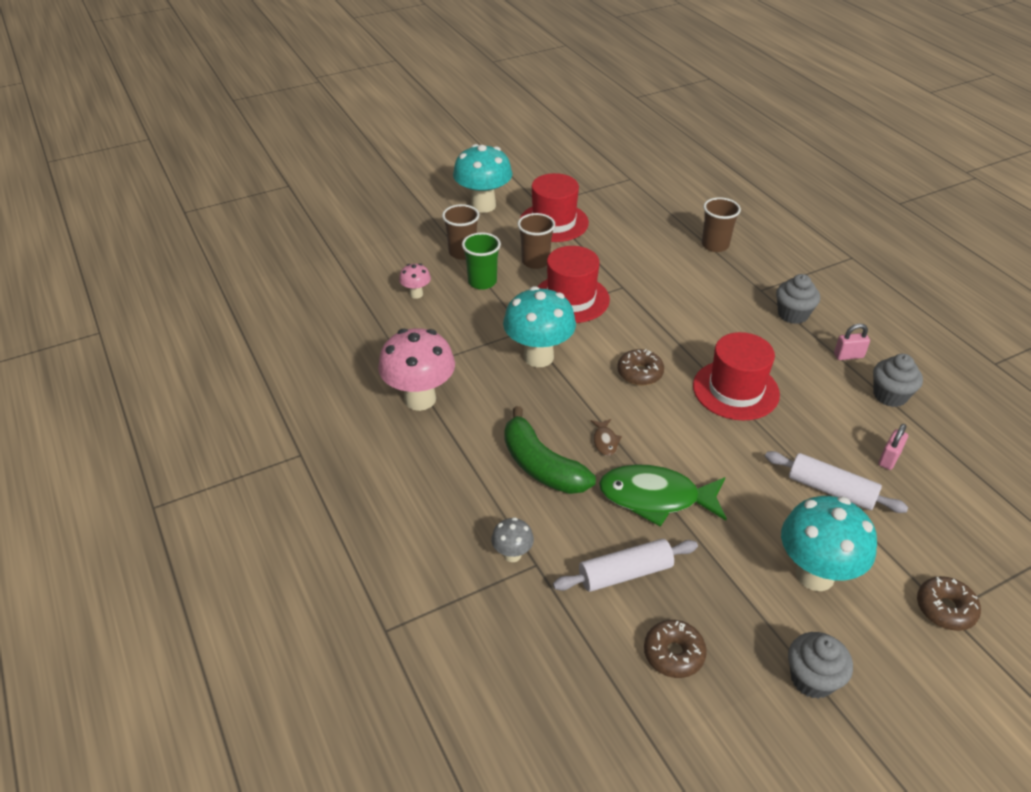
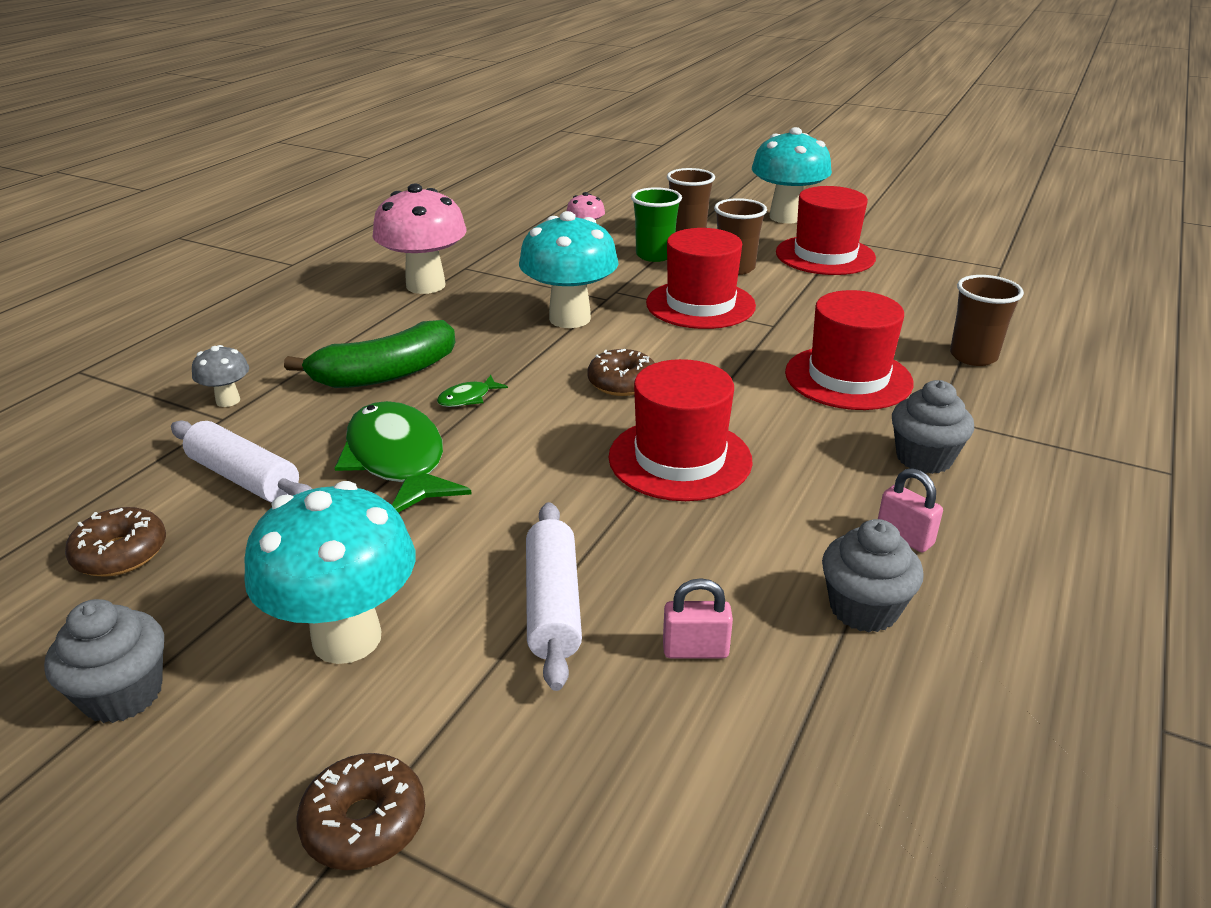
camera: 55 degrees right, 10 degrees down
(541, 466) = (385, 374): green banana -> green banana turned 135 degrees counterclockwise
(605, 441) = (468, 398): brown fish -> green fish
(702, 294) = (848, 378): none -> red hat

